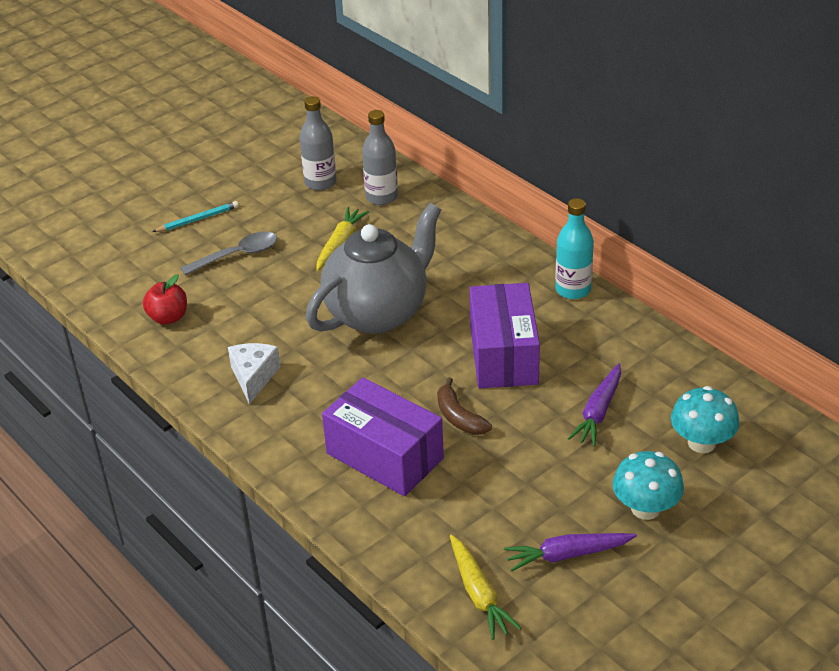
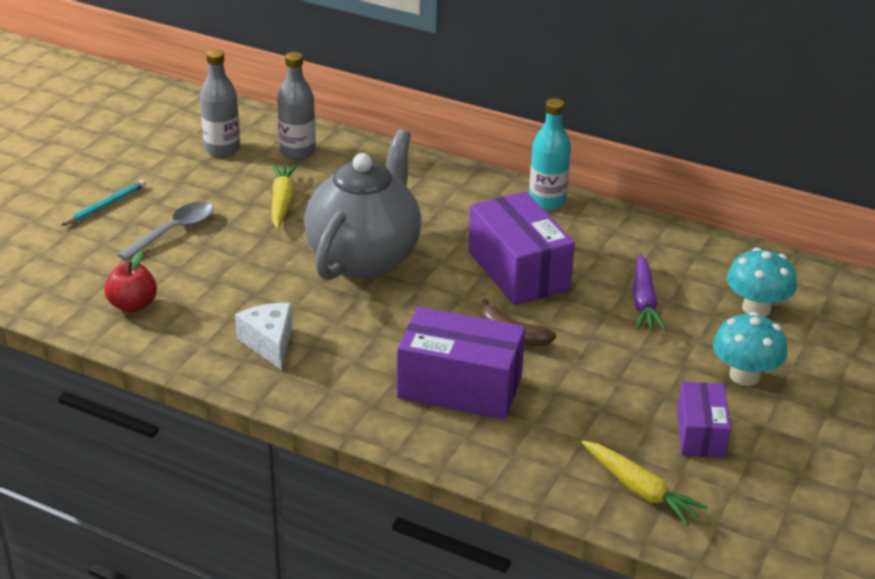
camera: 25 degrees left, 5 degrees down
(567, 555) = (700, 434): purple carrot -> purple box

